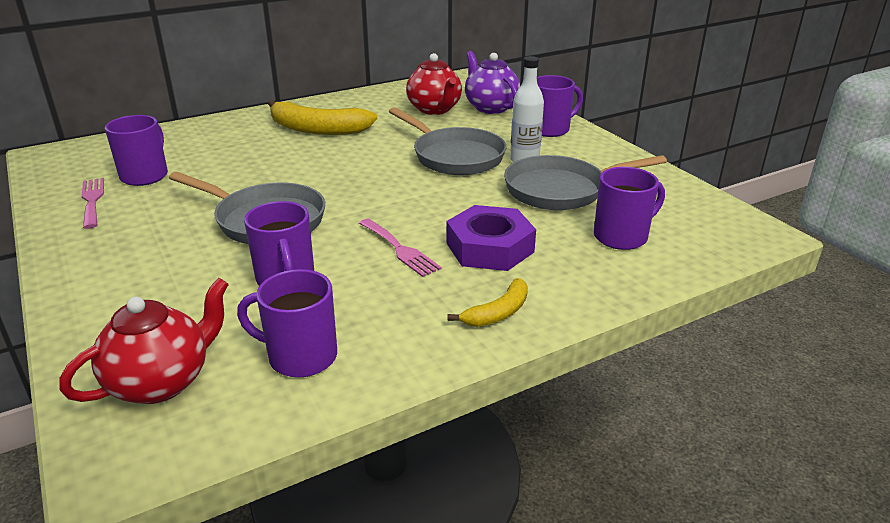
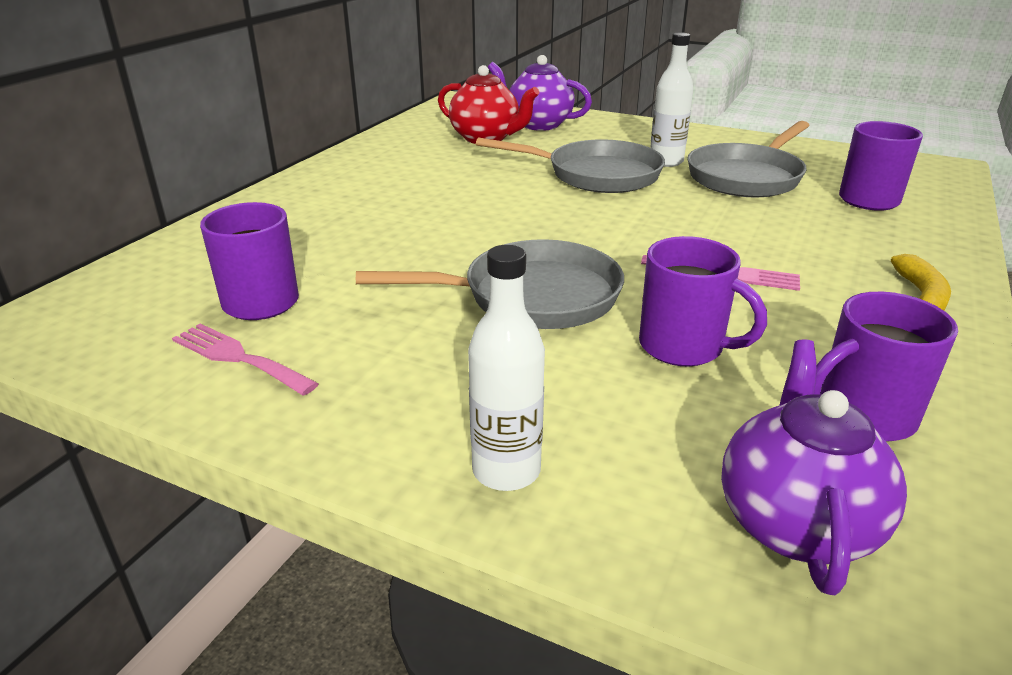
camera: 35 degrees left, 0 degrees up
(97, 298) = (506, 471): none -> white bottle
(162, 382) = (795, 522): red teapot -> purple teapot
(317, 129) = (394, 187): yellow banana -> none
(490, 247) = (796, 243): purple nut -> none
(550, 129) = (632, 130): purple mug -> none

